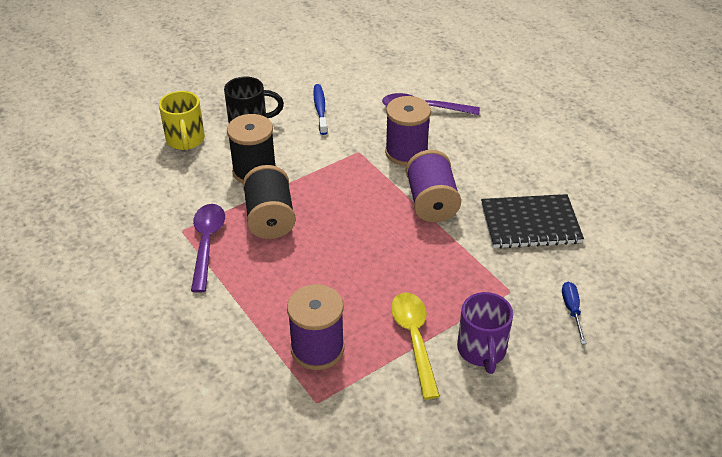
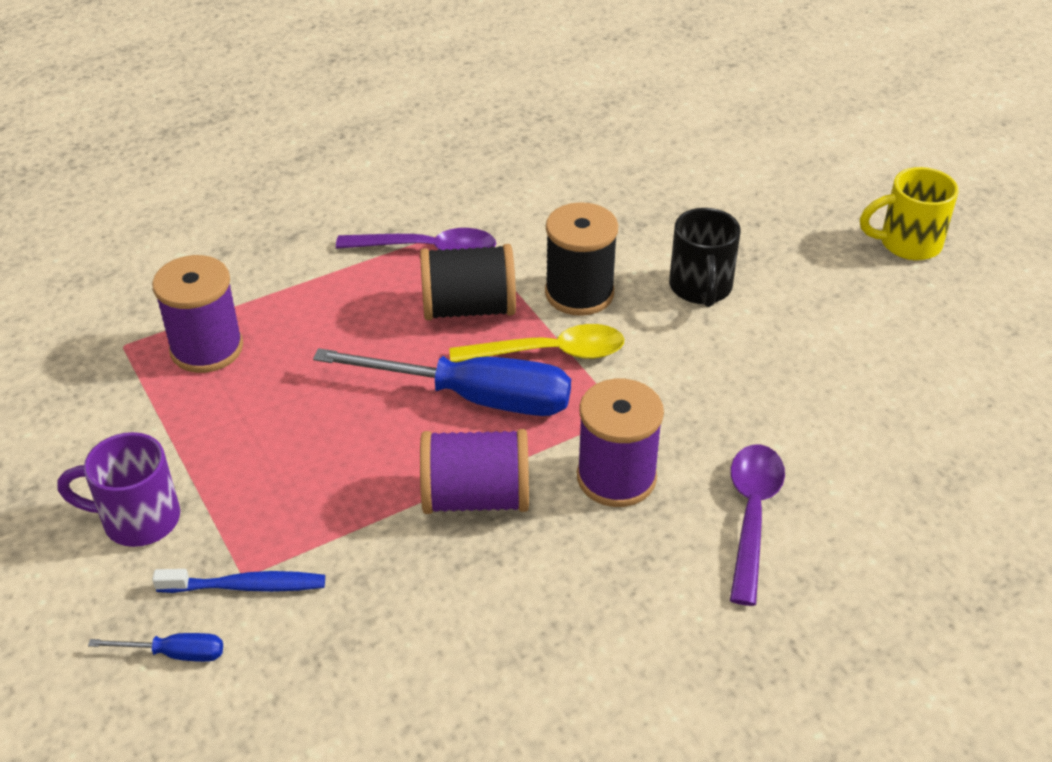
camera: 95 degrees right, 0 degrees up
(185, 140) = (658, 224): yellow mug -> yellow mug (907, 244)
(320, 109) = (745, 371): blue toothbrush -> blue toothbrush (246, 586)
(353, 209) = (474, 398): none -> blue screwdriver
(414, 339) = (187, 446): yellow spoon -> yellow spoon (550, 353)
(530, 224) = (395, 634): black notebook -> none

